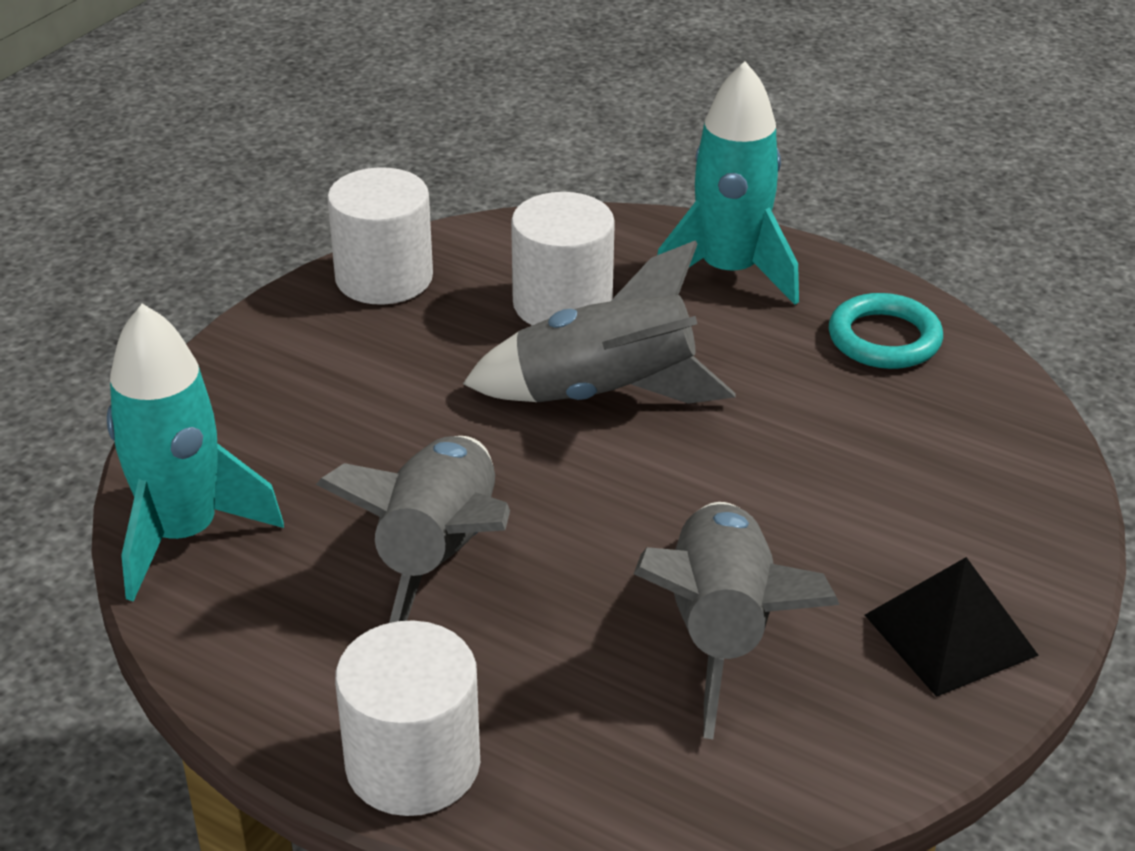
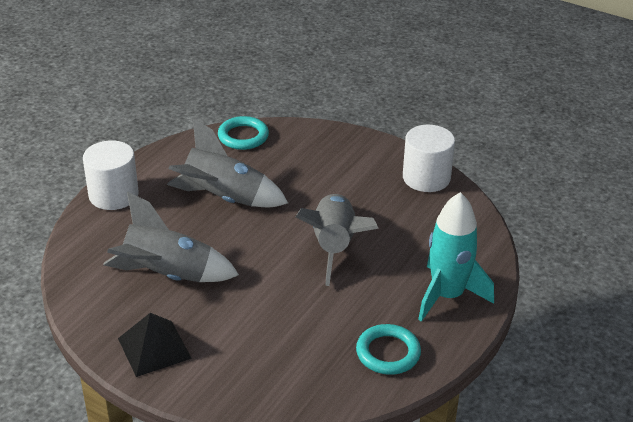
camera: 90 degrees right, 0 degrees up
(183, 535) = (243, 136): turquoise rocket -> turquoise ring
(562, 304) = (410, 234): white cylinder -> none

